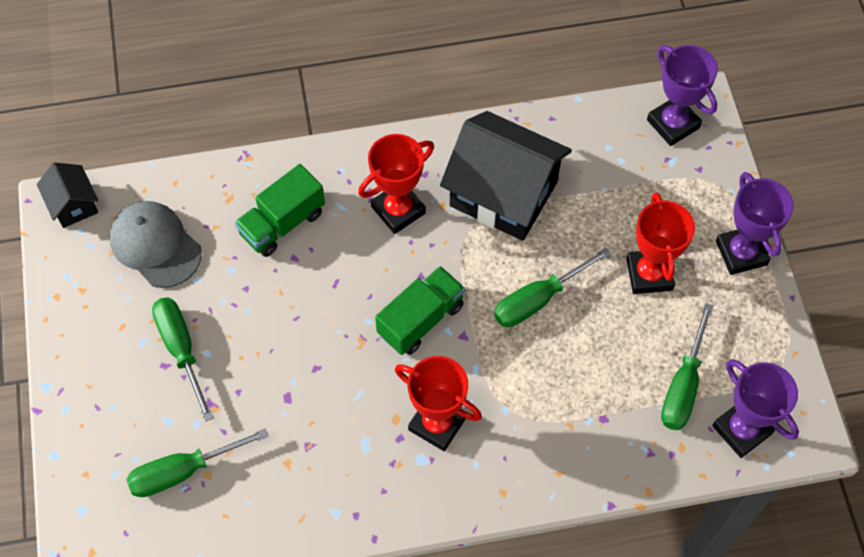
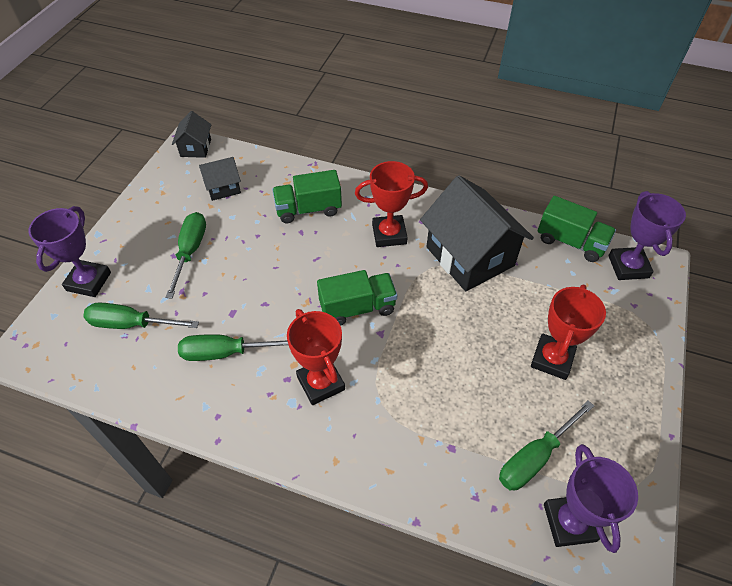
camera: 30 degrees right, 10 degrees down
(155, 245) = (223, 188): grey cap -> black house
(538, 300) = (452, 335): green screwdriver -> green screwdriver (225, 353)
(600, 121) = (570, 242): none -> green truck
(741, 253) = (640, 380): purple trophy -> purple trophy (89, 281)

